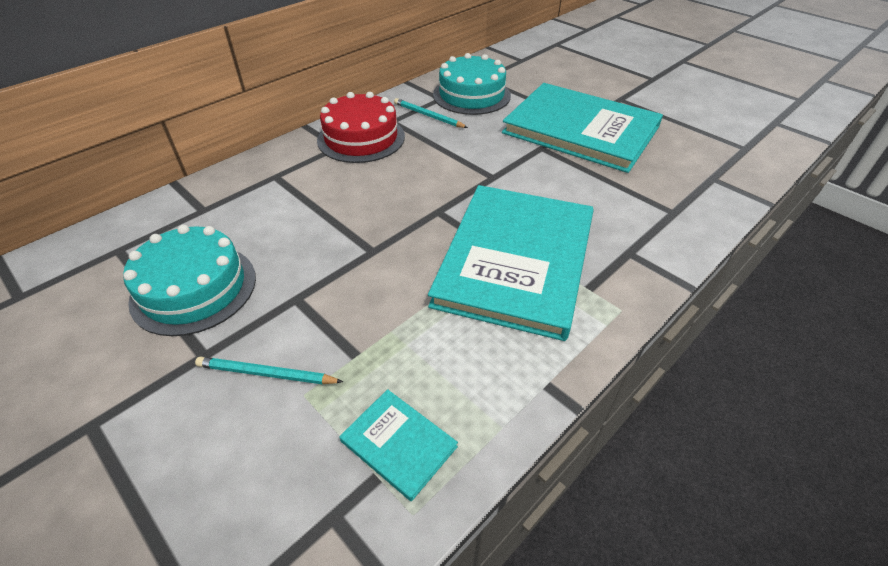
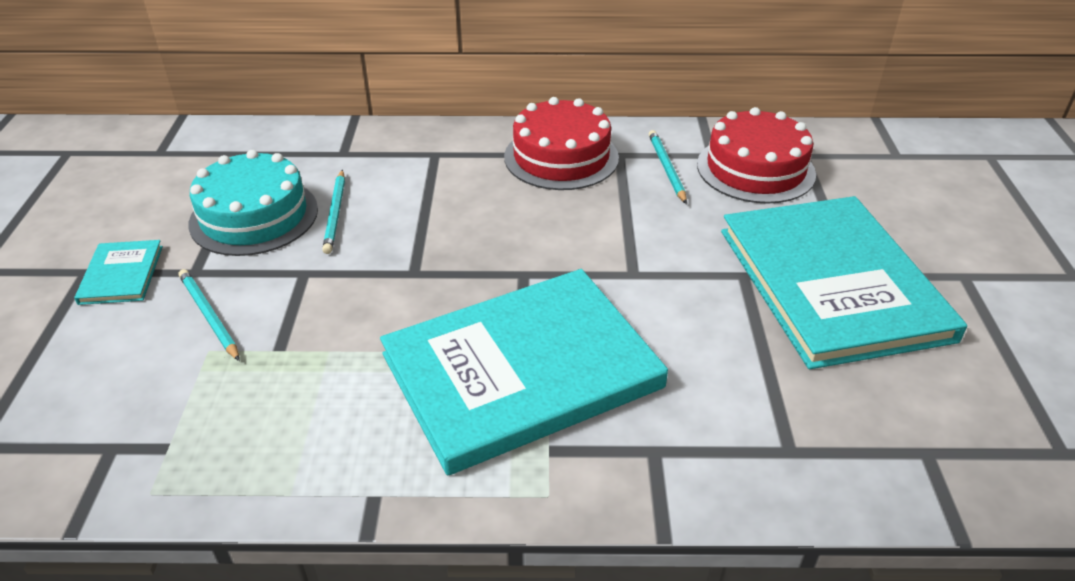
camera: 45 degrees right, 5 degrees down
(260, 249) = (335, 213): none -> turquoise pencil
(398, 444) = (210, 439): turquoise book -> turquoise book (121, 274)
(471, 95) = (755, 169): turquoise cake -> red cake

